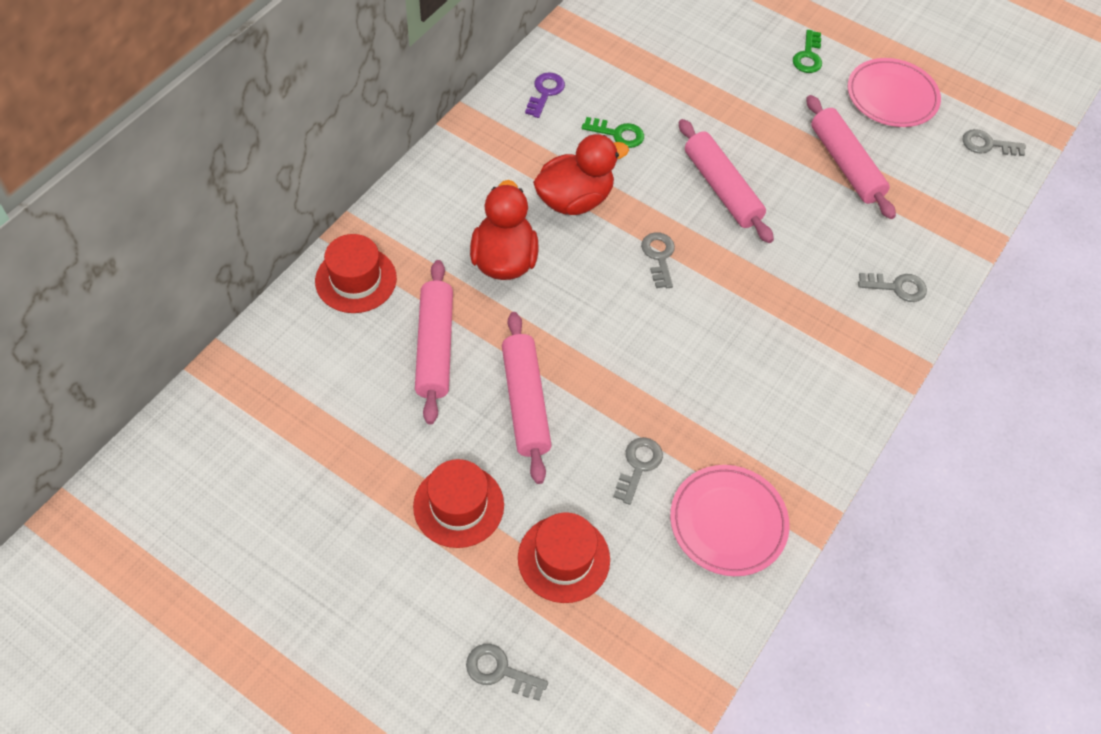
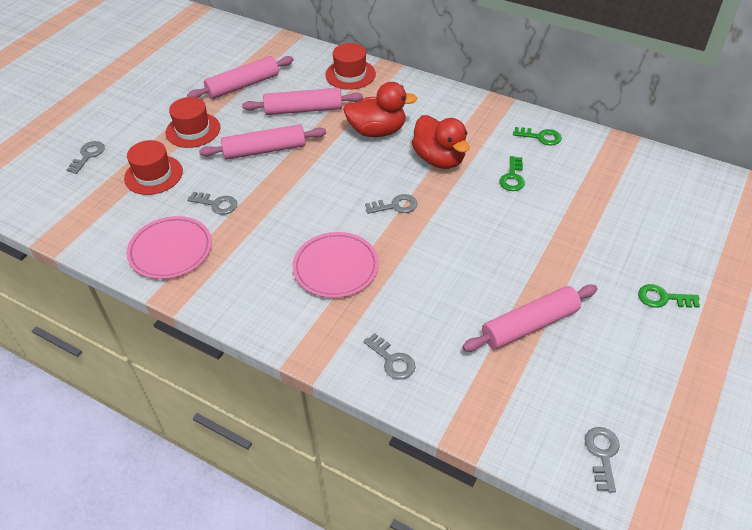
camera: 90 degrees right, 10 degrees down
(545, 92) = (540, 137): purple key -> green key
(721, 188) = (474, 239): pink rolling pin -> pink rolling pin (243, 85)
(892, 96) = (637, 366): pink plate -> pink plate (336, 267)
(897, 287) = (392, 360): grey key -> grey key turned 45 degrees counterclockwise

